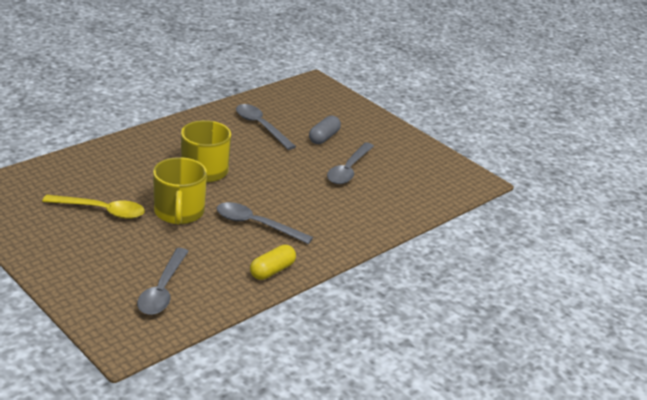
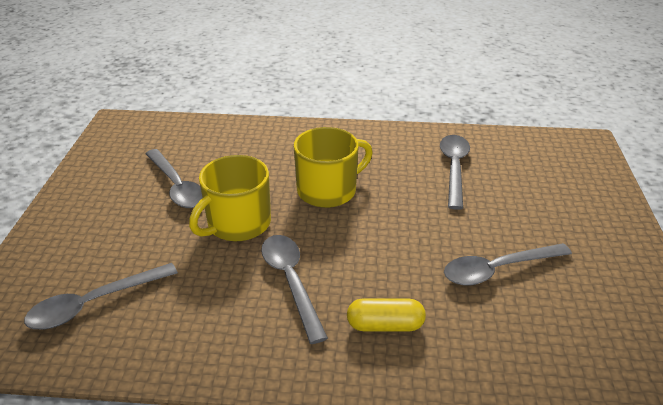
camera: 50 degrees right, 5 degrees up
(101, 211) = (177, 186): yellow spoon -> grey spoon
(272, 271) = (224, 354): yellow capsule -> yellow capsule (385, 325)
(324, 137) = (516, 213): grey capsule -> none

